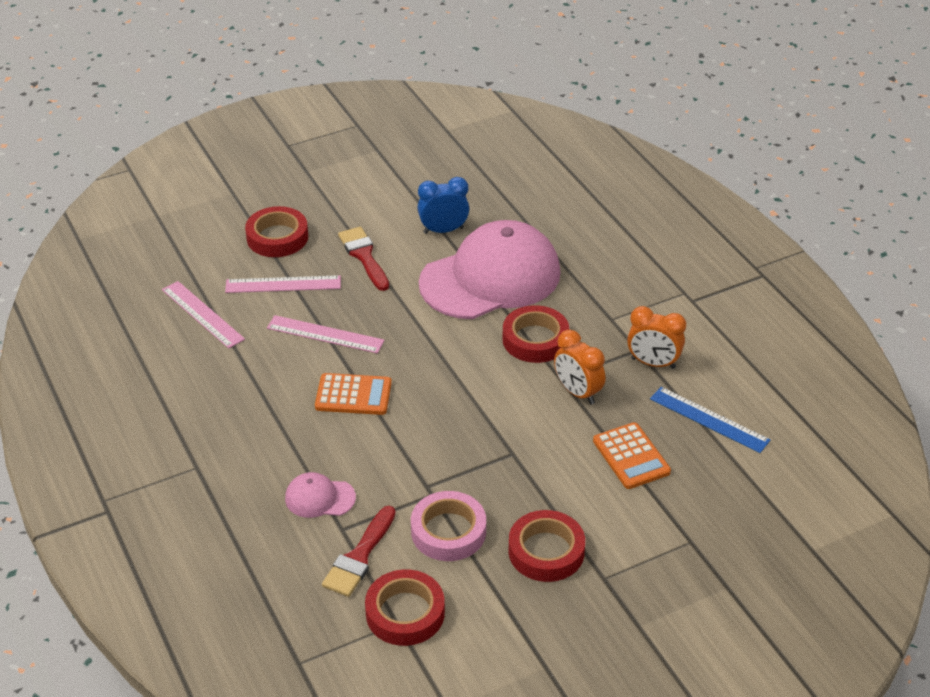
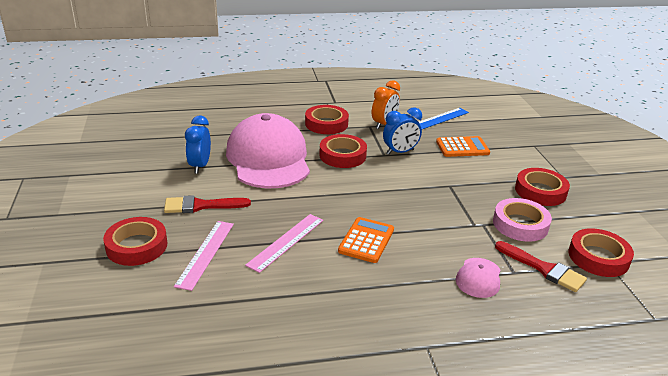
camera: 75 degrees left, 10 degrees down
(202, 314) = (213, 311): pink ruler -> none
(577, 392) = (400, 152): orange clock -> blue clock
(616, 306) = (326, 124): none -> red tape

